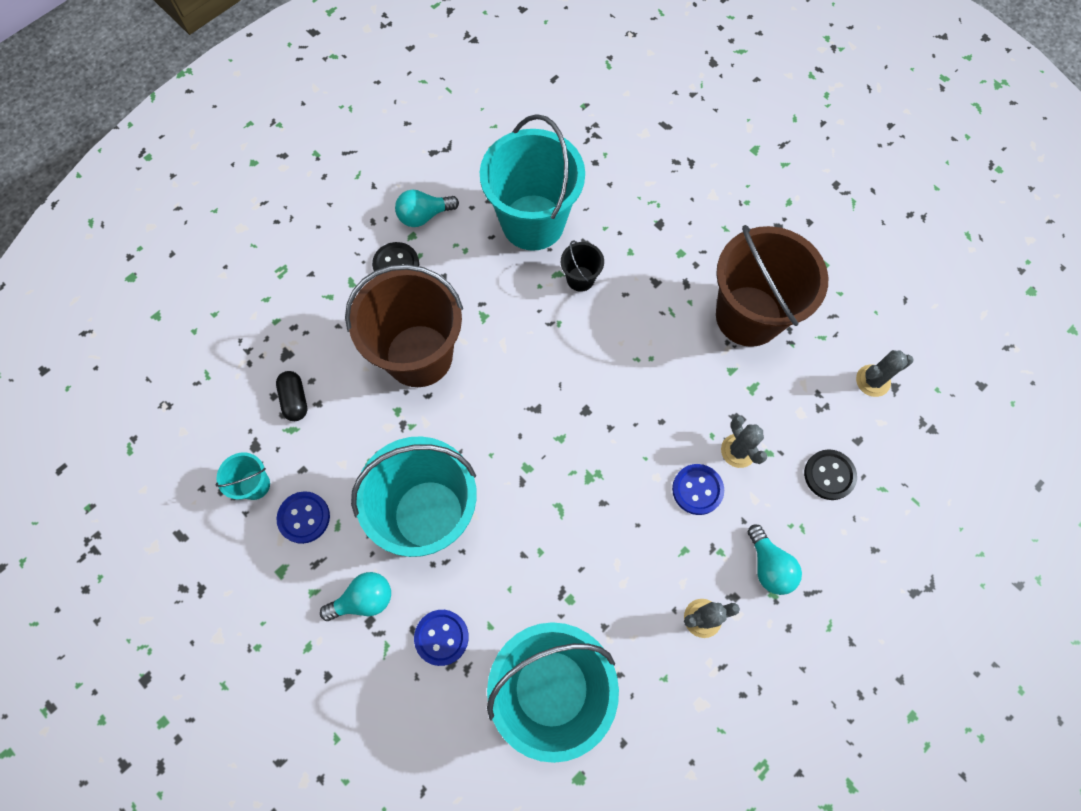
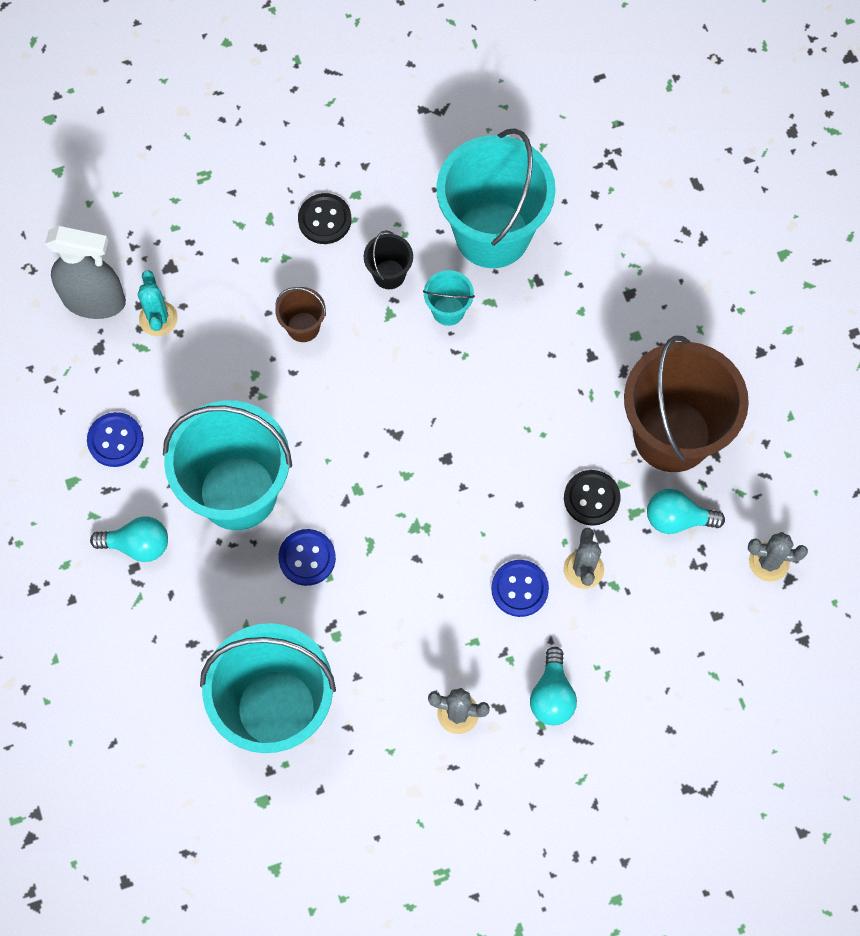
camera: 25 degrees right, 0 degrees up
(234, 408) = (94, 300): none -> grey spray bottle
(254, 485) = (82, 387): turquoise bucket -> turquoise bucket (448, 310)
(295, 400) = (158, 318): black capsule -> turquoise cactus
(419, 355) = (303, 327): brown bucket -> brown bucket, size x0.43
(424, 215) = (379, 178): turquoise light bulb -> turquoise light bulb (677, 518)
(441, 637) = (195, 614): blue button -> blue button (307, 558)
(580, 279) = (512, 317): black bucket -> black bucket (389, 274)
(829, 475) = (665, 636): black button -> black button (591, 498)

